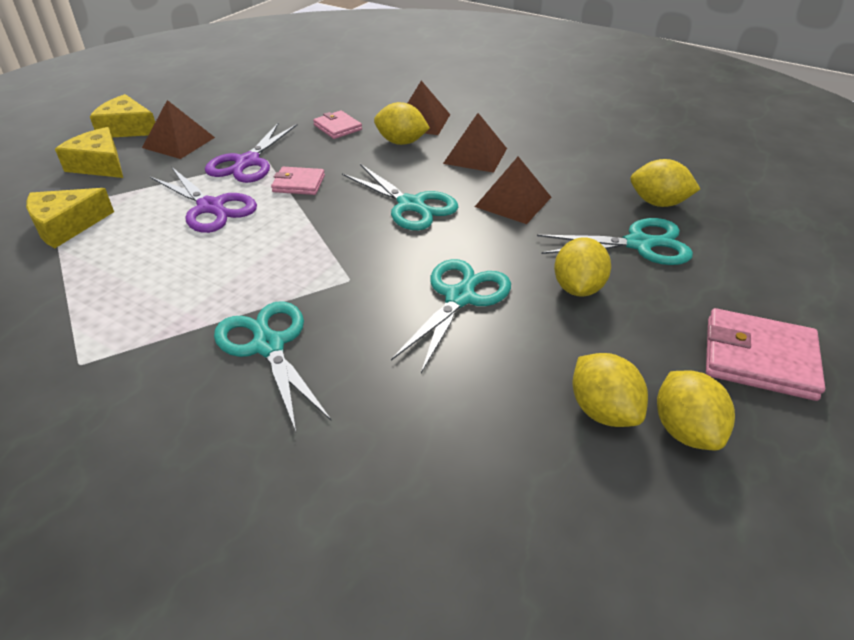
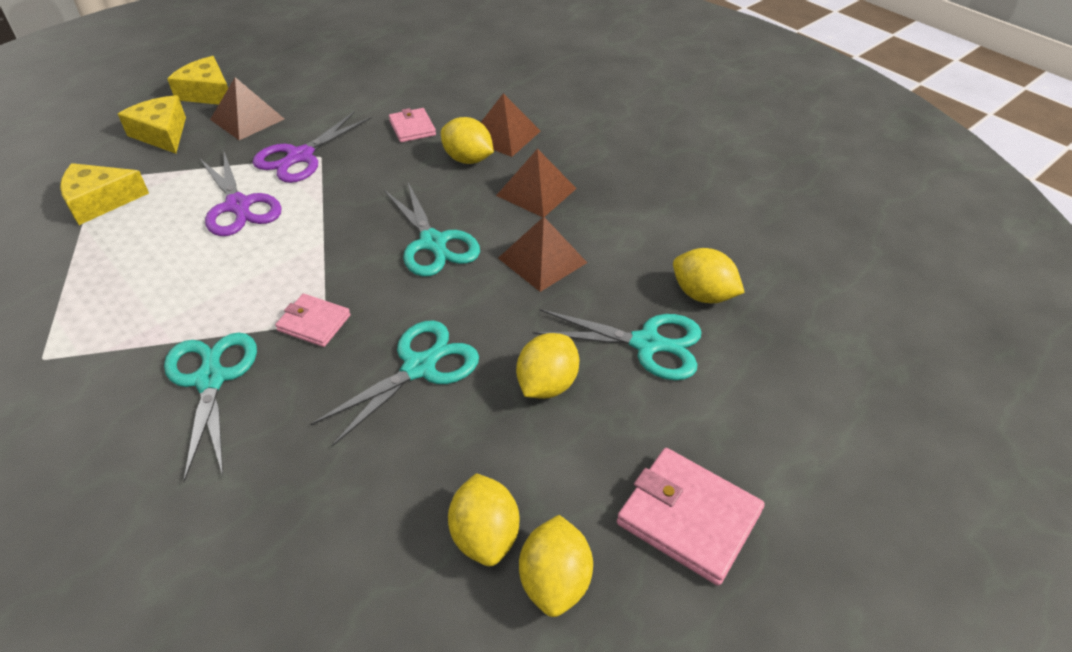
camera: 15 degrees right, 5 degrees up
(298, 184) = (336, 193): pink wallet -> pink wallet (314, 323)

